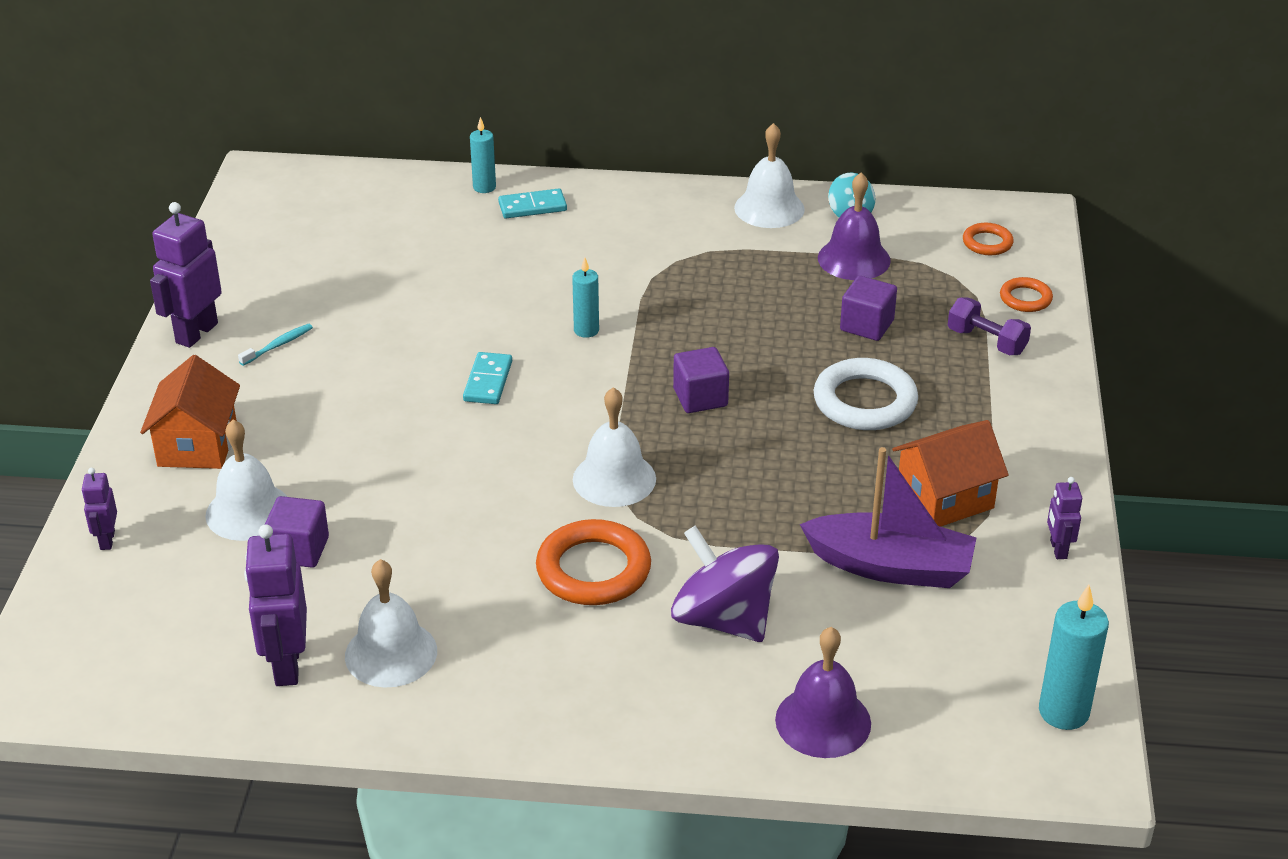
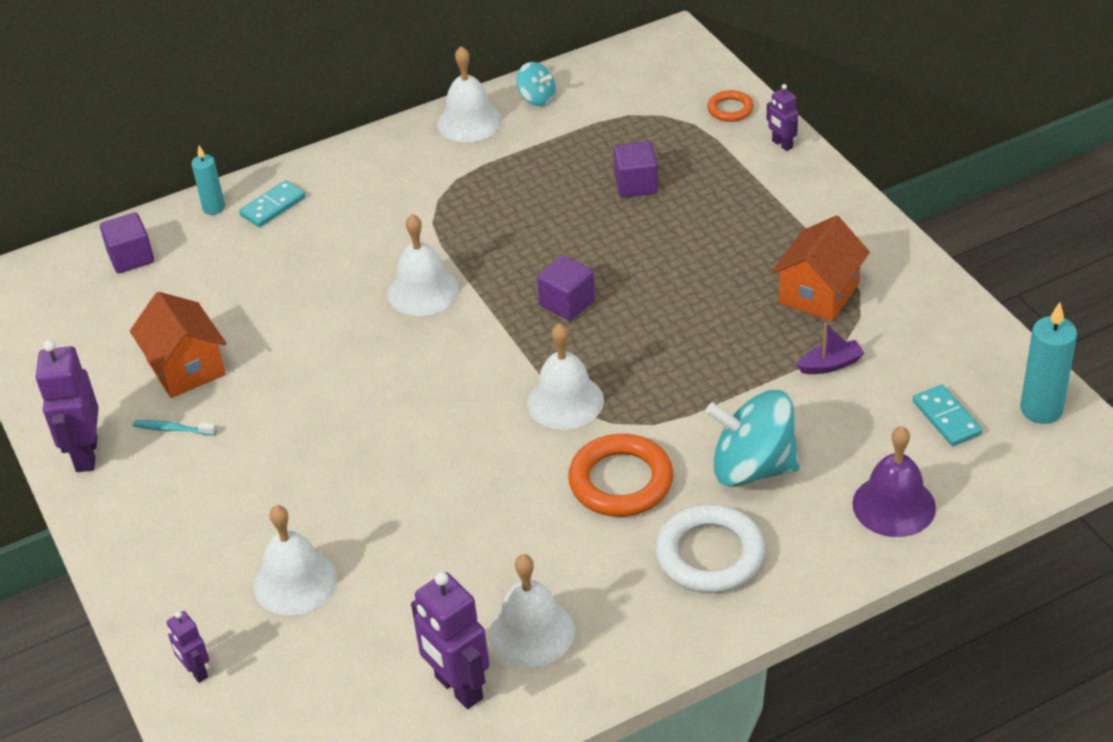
camera: 30 degrees left, 5 degrees up
(197, 445) = (191, 550): orange house -> orange house (186, 368)
(278, 345) = (173, 429): turquoise toothbrush -> turquoise toothbrush turned 90 degrees counterclockwise
(299, 550) = (371, 590): purple cube -> purple cube (131, 258)
(488, 381) = (385, 372): turquoise domino -> turquoise domino (946, 418)
(586, 330) = (423, 291): turquoise candle -> white bell
(723, 619) = (752, 467): purple spinning top -> turquoise spinning top
(854, 259) = (575, 135): purple bell -> none
(865, 401) = (692, 246): white ring -> white ring (710, 555)
(890, 566) = (830, 365): purple boat -> purple boat, size x0.46
(986, 341) = (734, 156): purple dumbbell -> none
(987, 243) = (661, 77): orange ring -> none
(1058, 549) = (929, 292): purple robot -> purple robot (782, 144)

